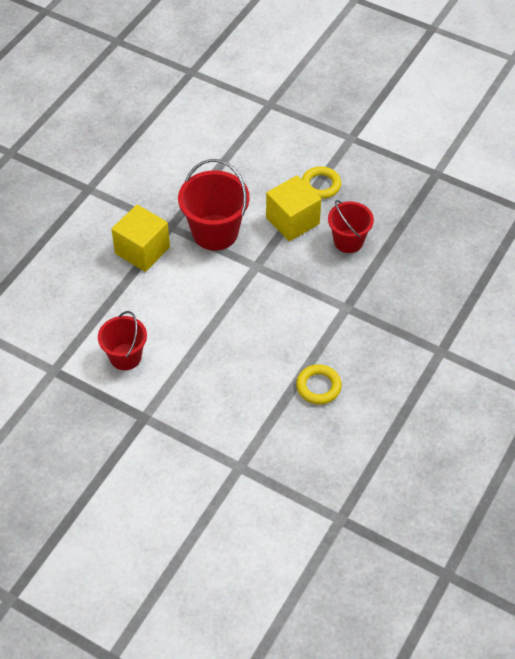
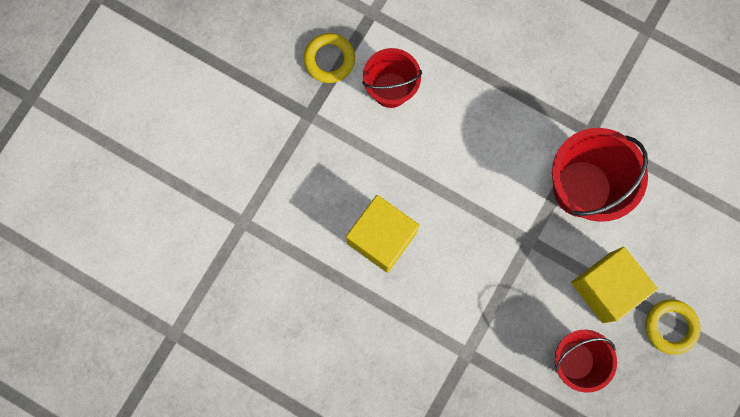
camera: 90 degrees right, 25 degrees up
(142, 250) = (549, 100): yellow cube -> yellow cube (382, 238)
(318, 387) = (348, 314): yellow ring -> yellow ring (329, 59)

